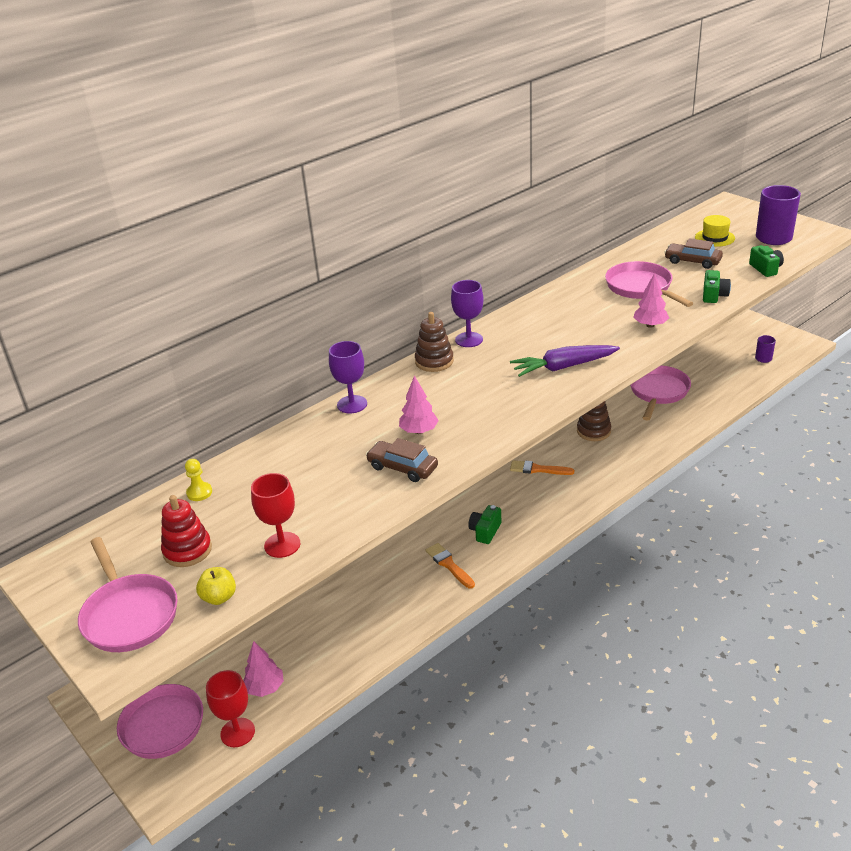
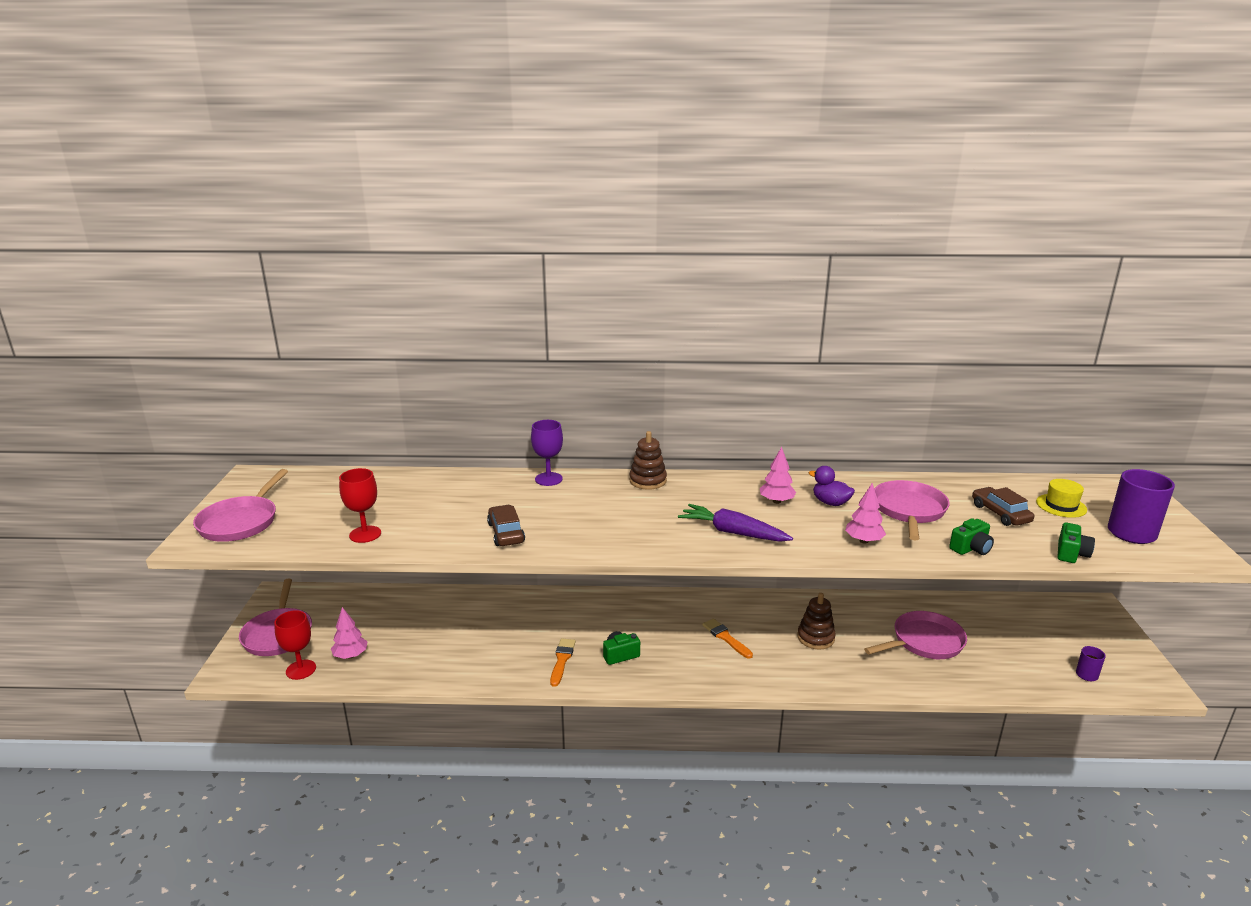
camera: 40 degrees right, 10 degrees down
(187, 550) = (321, 507): red stacking toy -> none
(199, 492) = (382, 481): yellow pawn -> none
(219, 597) = (288, 541): yellow apple -> none
(419, 431) = (556, 517): pink tree -> pink tree (776, 501)
(469, 340) = (698, 479): purple goblet -> none
(587, 308) = (830, 503): none -> purple duck

